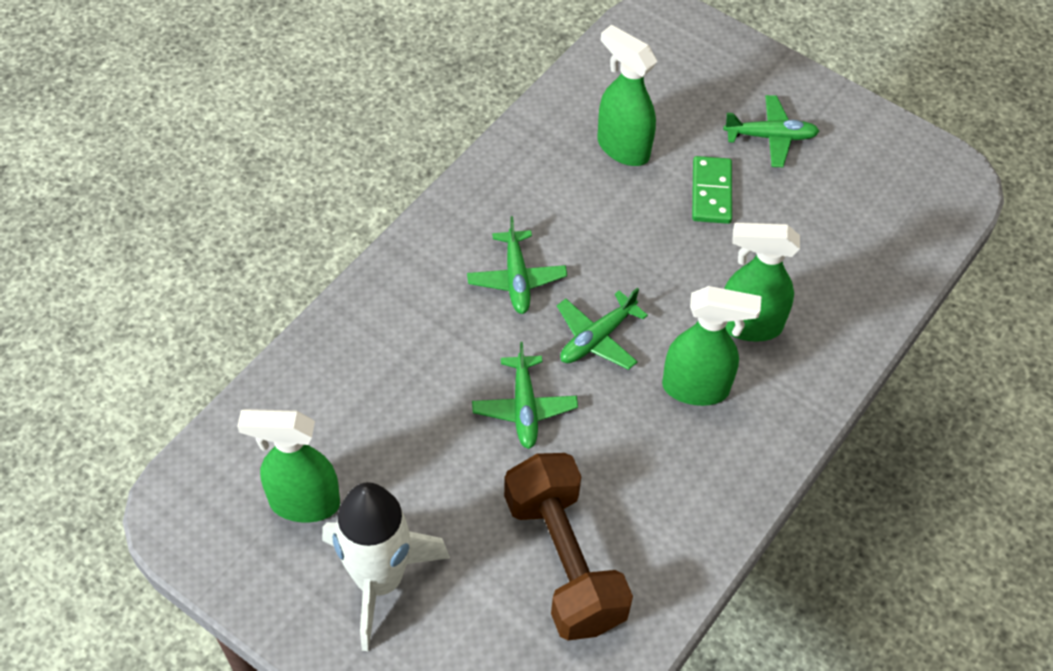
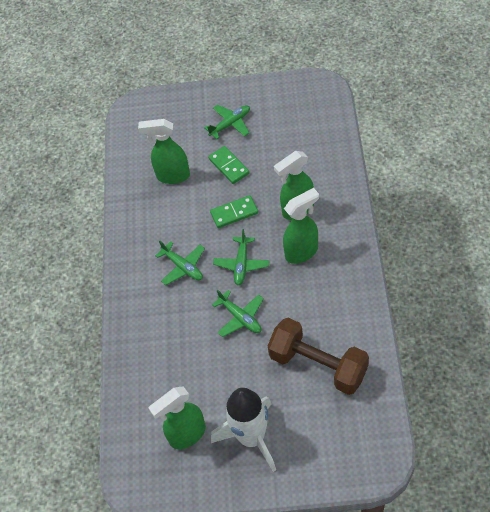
camera: 30 degrees left, 0 degrees up
(655, 261) = (234, 213): none -> green domino

